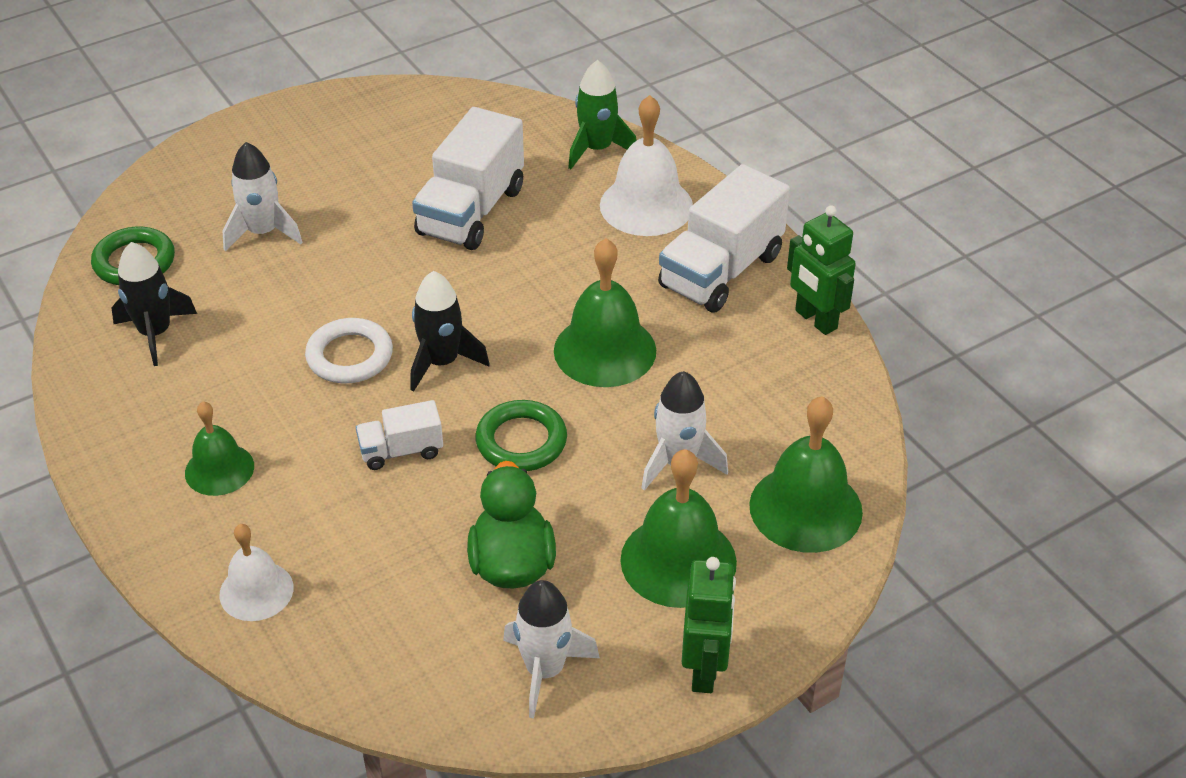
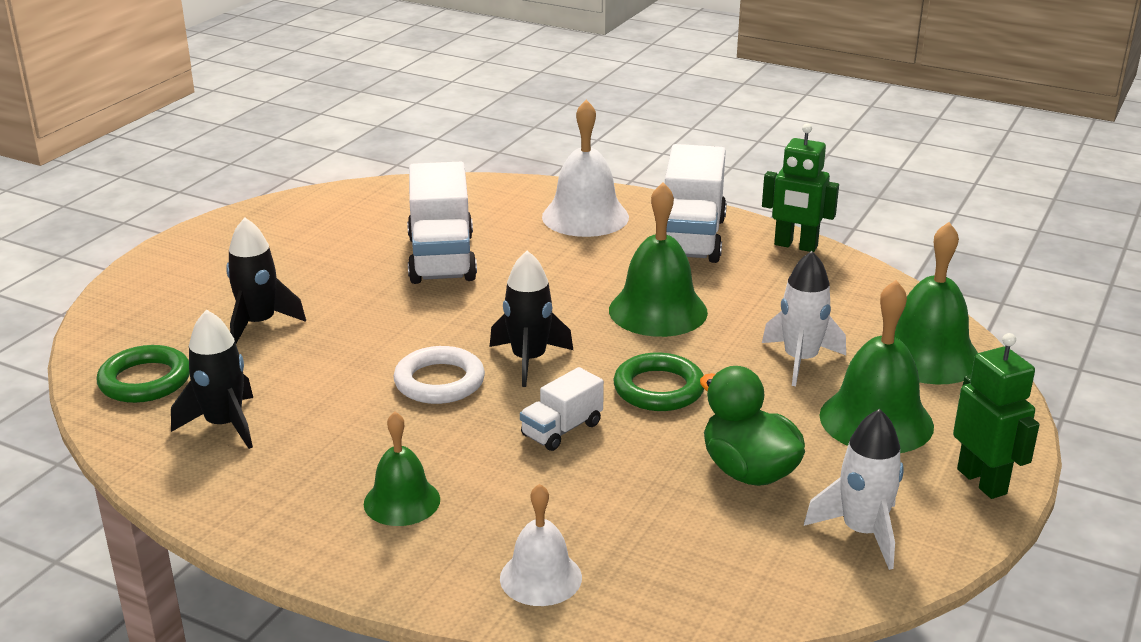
camera: 30 degrees left, 15 degrees down
(263, 232) = (259, 324): white rocket -> black rocket
(597, 149) = (505, 194): green rocket -> none

